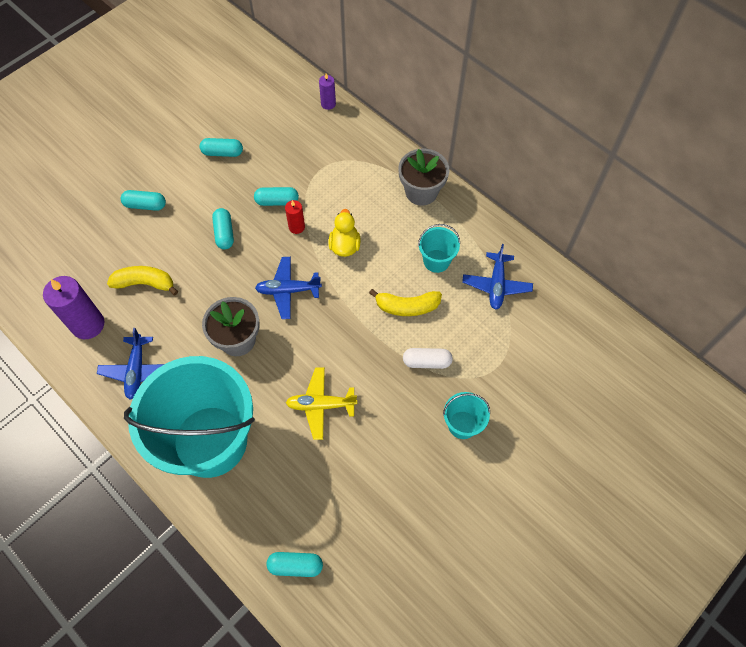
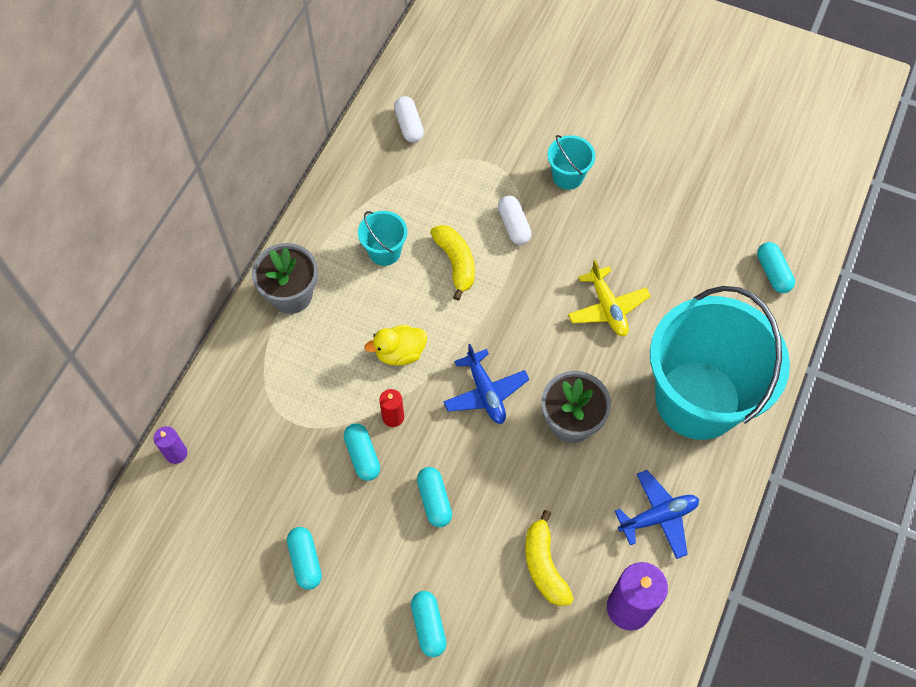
camera: 110 degrees left, 0 degrees up
(224, 233) = (434, 500): turquoise capsule -> turquoise capsule turned 75 degrees counterclockwise
(496, 285) = (394, 186): blue plane -> none
(557, 315) = (409, 125): none -> white capsule

